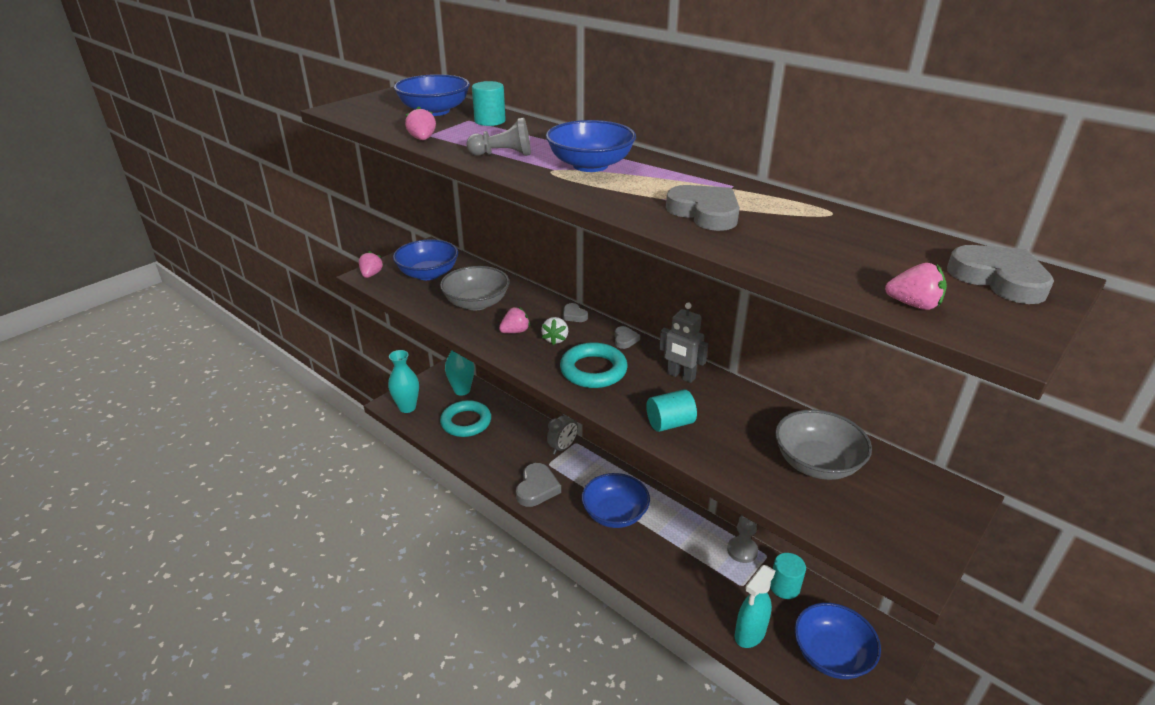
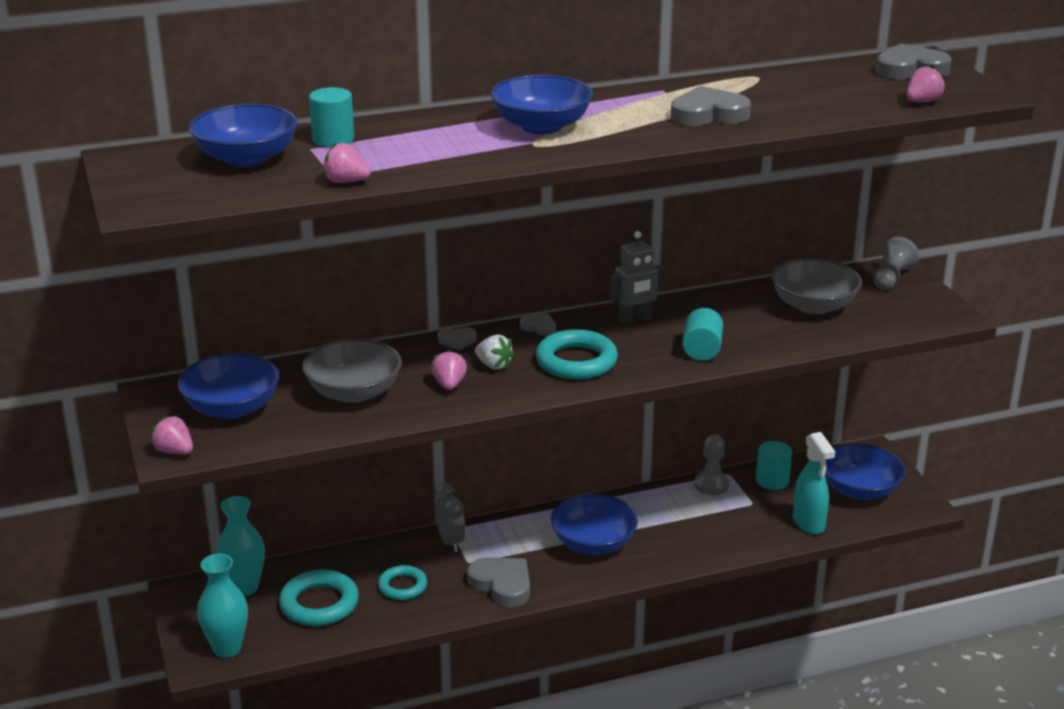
camera: 60 degrees left, 5 degrees down
(503, 154) = (456, 154): grey pawn -> grey pawn (891, 278)
(504, 446) = (402, 586): none -> turquoise ring

